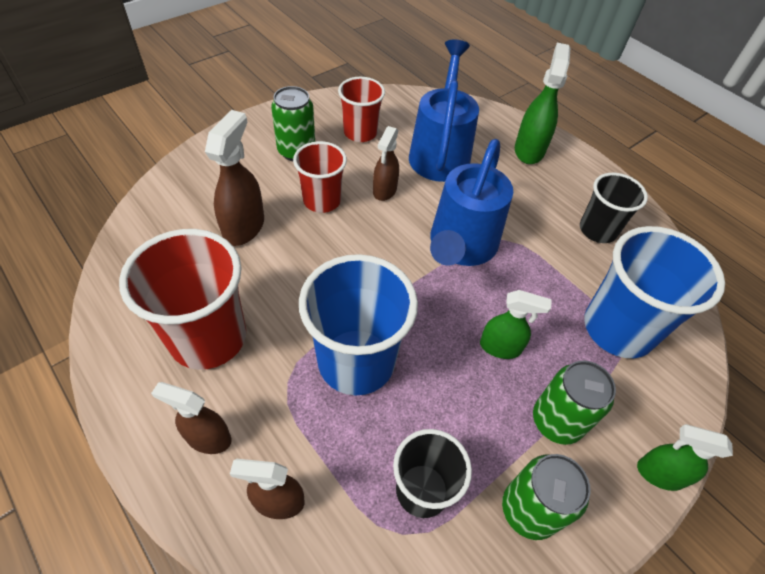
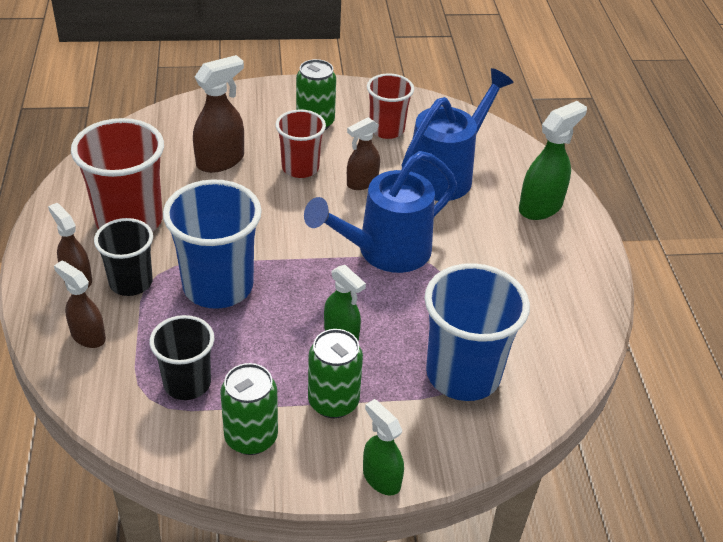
camera: 35 degrees right, 10 degrees down
(597, 230) = (534, 298): black cup -> black cup (131, 282)

